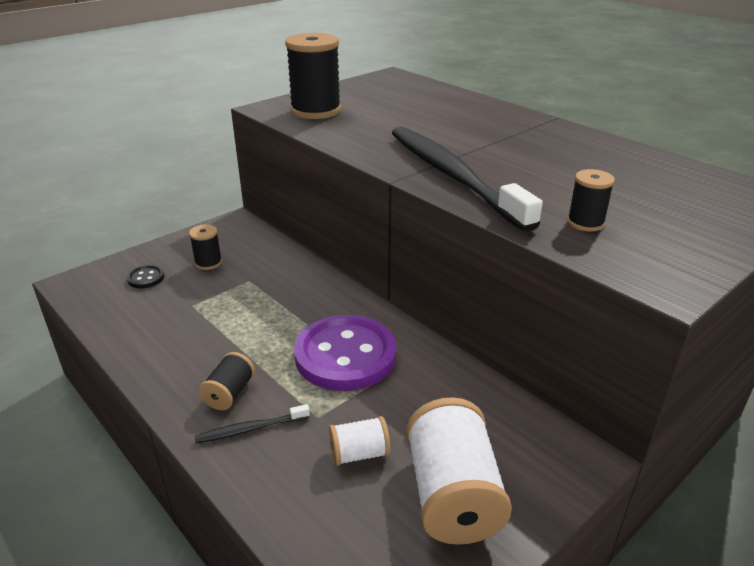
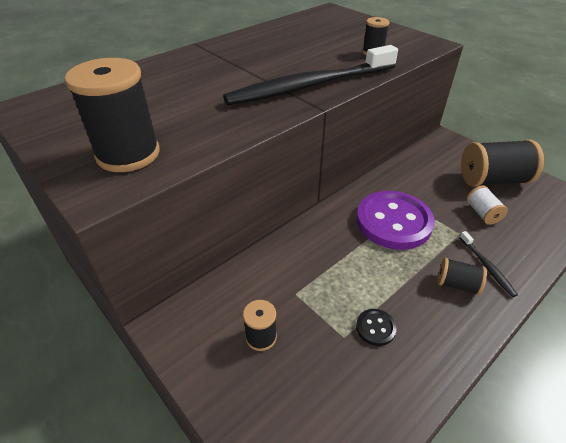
camera: 90 degrees left, 10 degrees up
(146, 278) = (294, 400): black button -> black button (375, 328)
(452, 495) = (492, 180): white spool -> black spool

